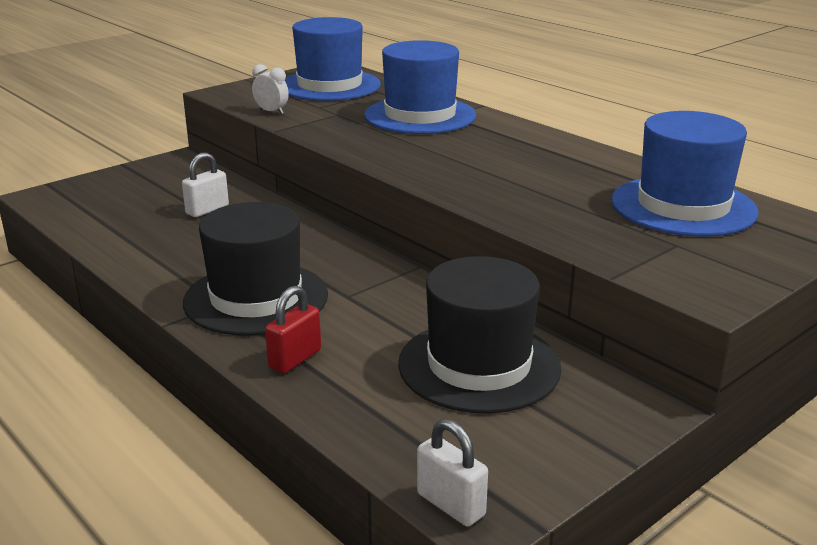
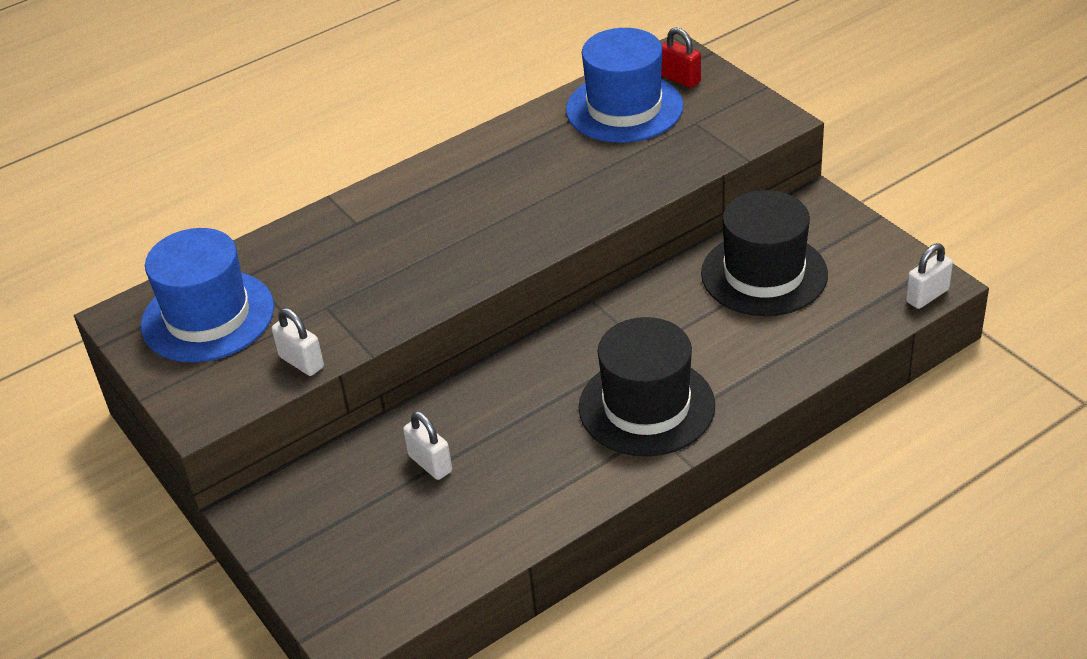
camera: 80 degrees left, 15 degrees up
(271, 112) = (301, 362): white clock -> white padlock
(295, 359) = (753, 375): red padlock -> red padlock (680, 79)
(420, 115) = (351, 243): blue hat -> none

